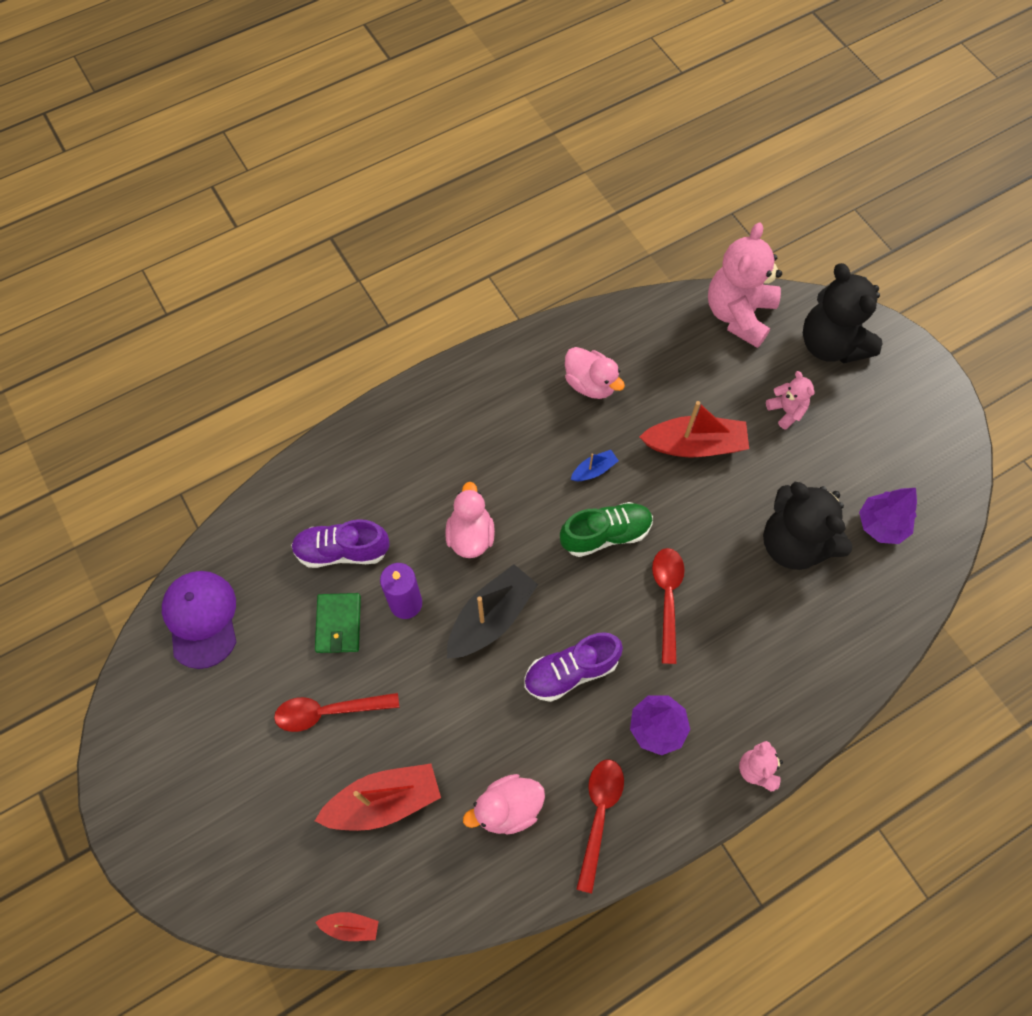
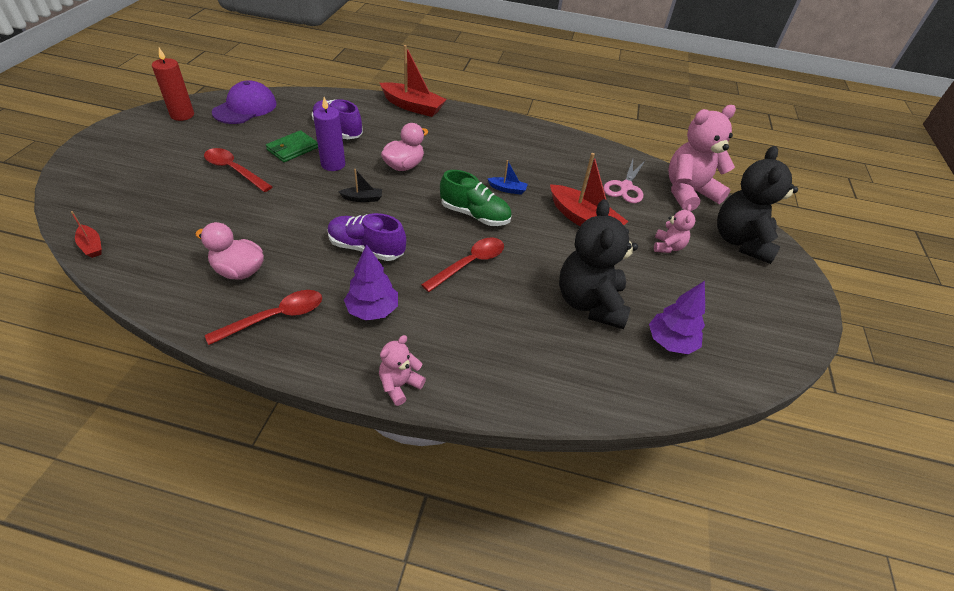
camera: 40 degrees right, 20 degrees down
(154, 700) = (182, 115): none -> red candle
(384, 801) = (194, 217): red boat -> red boat (412, 106)
(491, 618) = (362, 198): black boat -> black boat, size x0.48
(590, 384) = (555, 161): pink duck -> none
(683, 360) = (625, 187): none -> pink scissors

